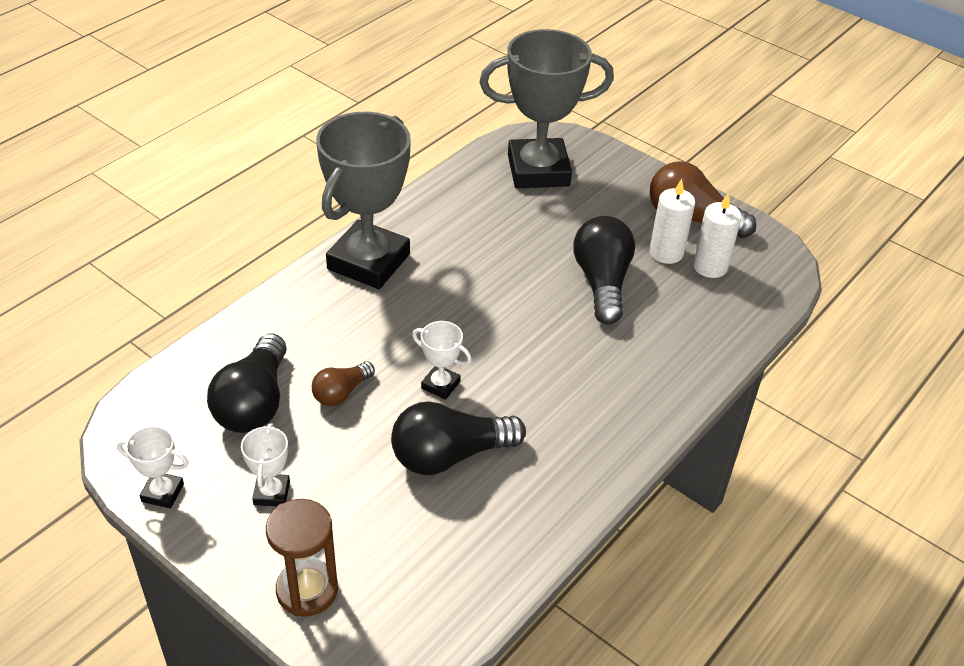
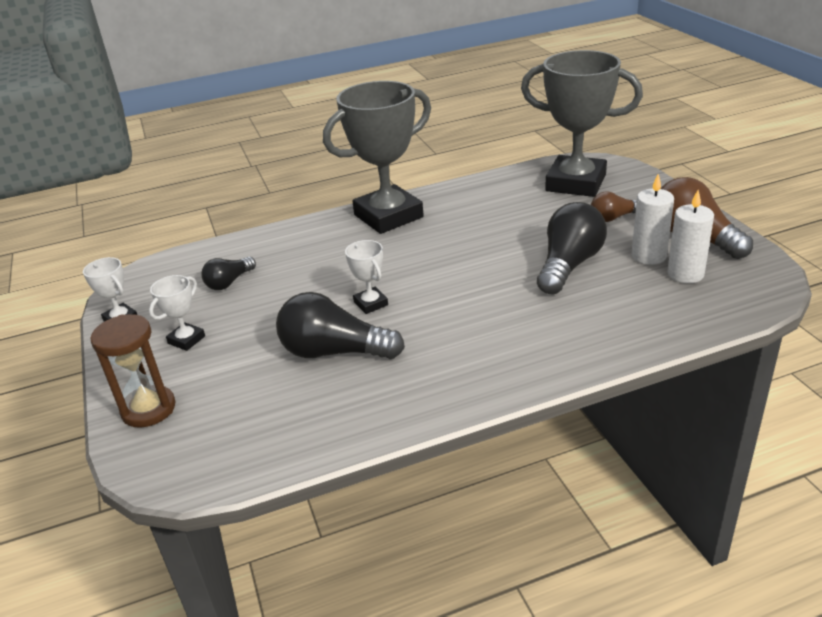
camera: 35 degrees right, 10 degrees down
(254, 403) = (229, 282): black light bulb -> black light bulb, size x0.56
(341, 393) = (293, 291): brown light bulb -> brown light bulb (614, 218)

